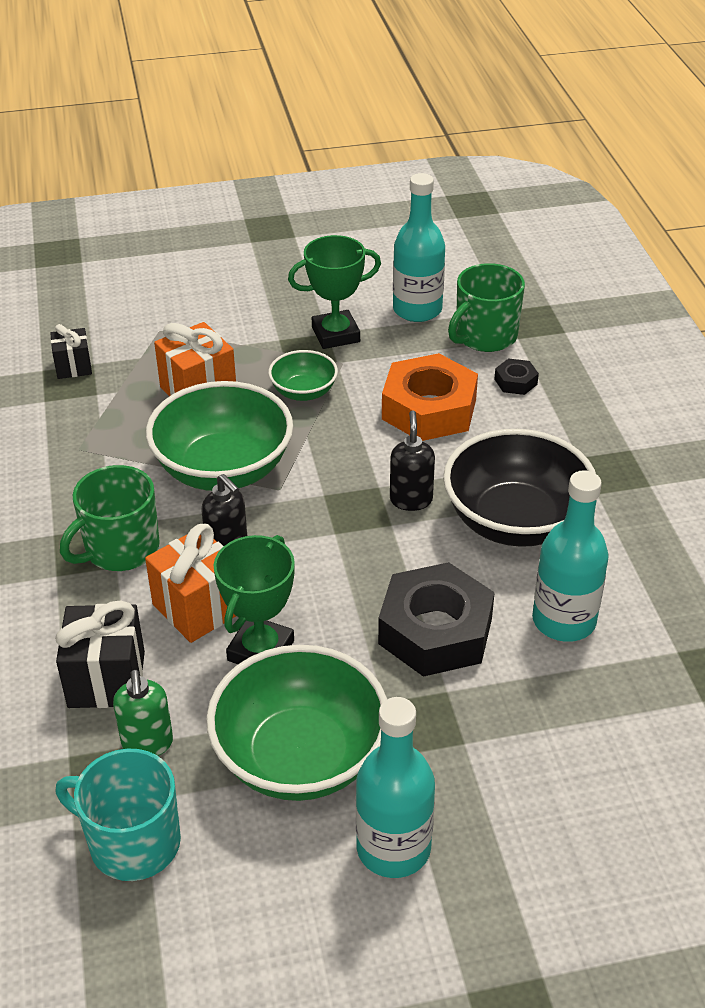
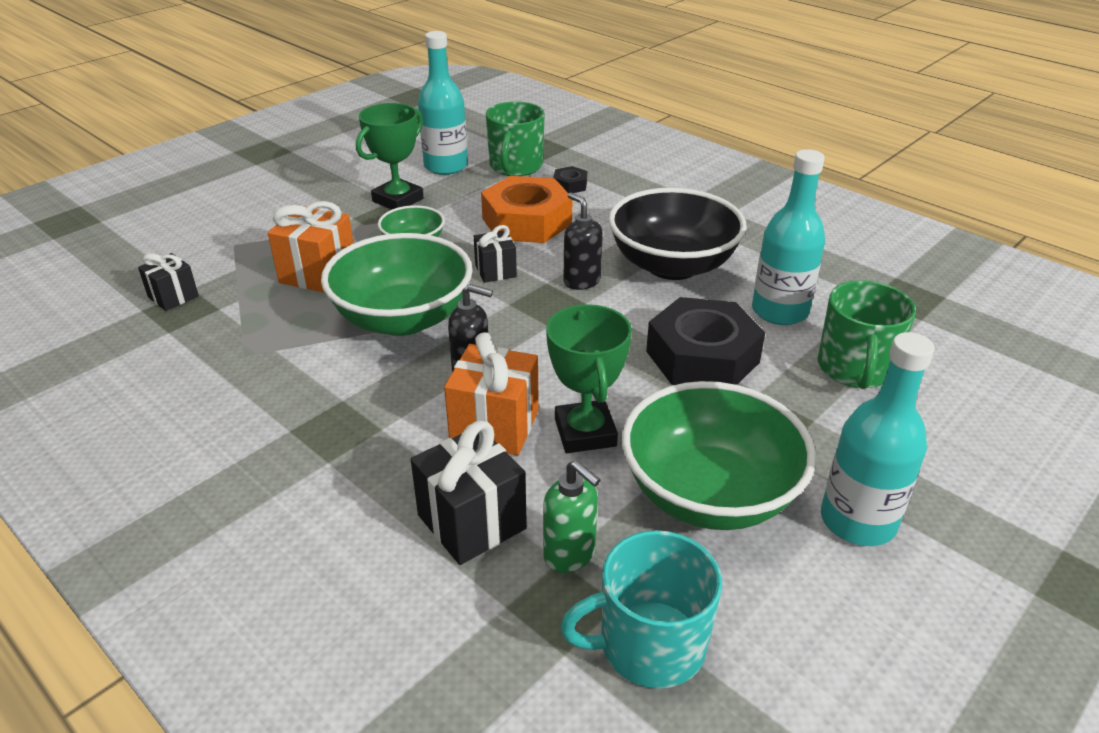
camera: 35 degrees left, 5 degrees down
(120, 549) = (371, 413): green mug -> green mug (855, 368)
(346, 454) = (495, 271): none -> black gift

